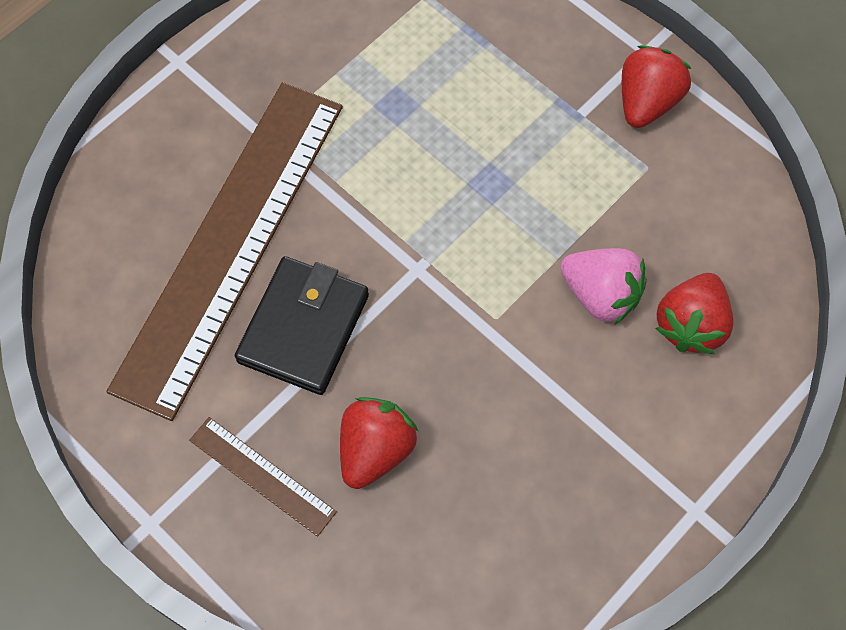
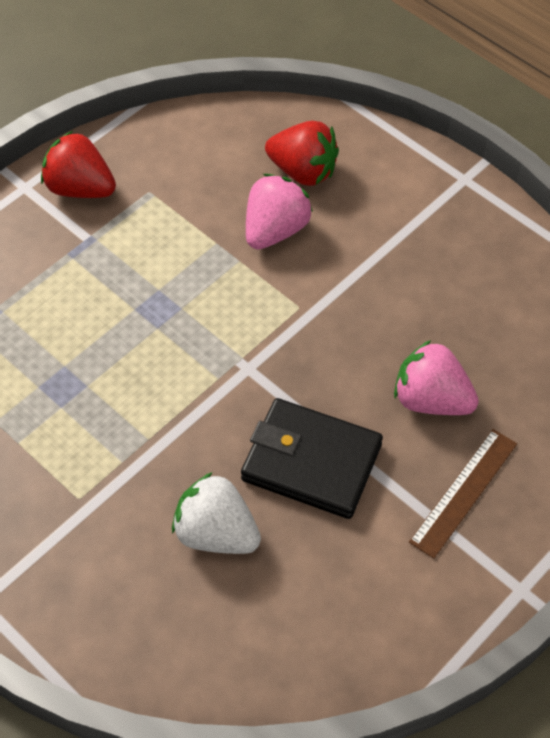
camera: 90 degrees left, 10 degrees down
(230, 243) = (216, 533): brown ruler -> white strawberry
(375, 450) = (431, 400): red strawberry -> pink strawberry

